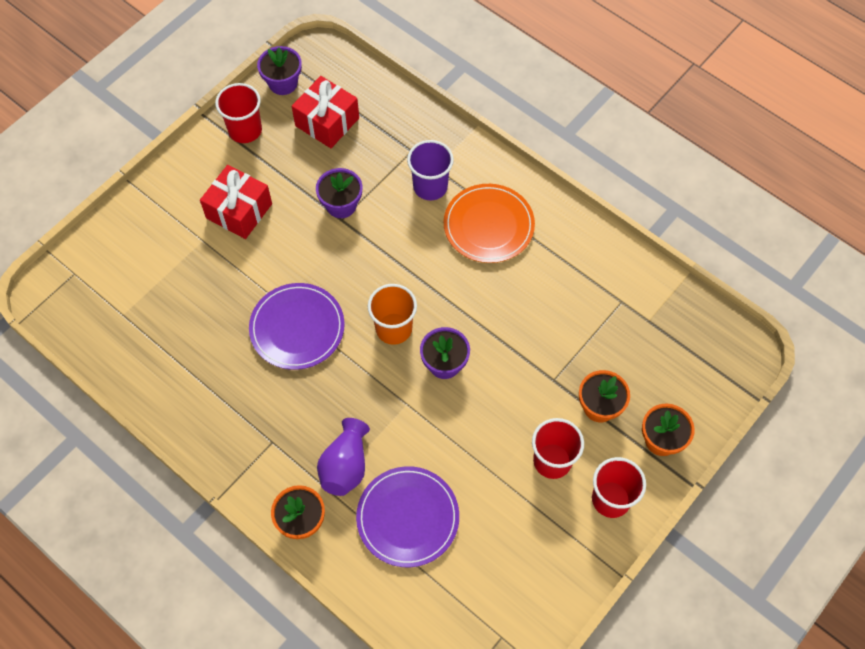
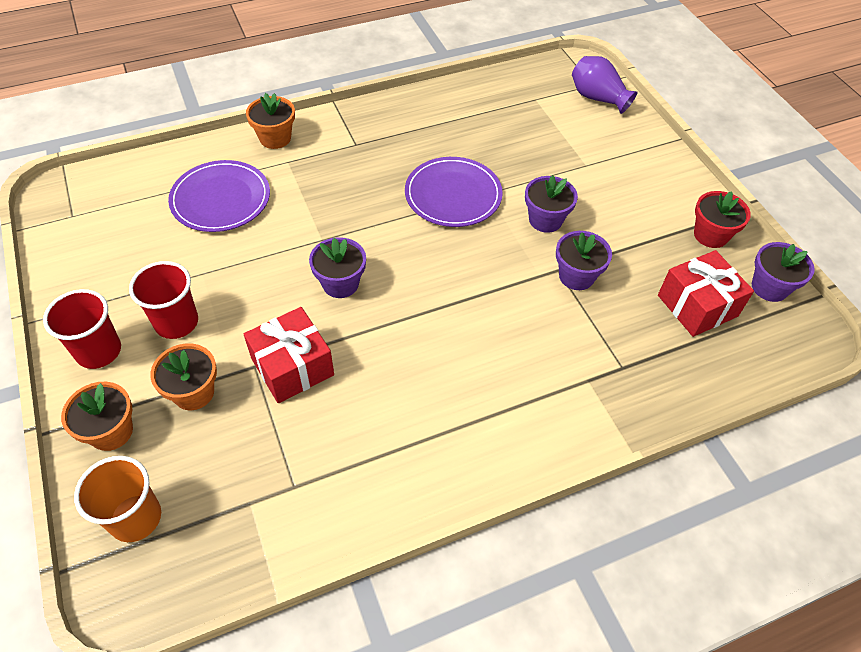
camera: 115 degrees right, 10 degrees down
(239, 211) = (608, 199): red gift -> red gift (292, 367)
(245, 130) = (710, 235): red cup -> red flower pot
(290, 247) = (545, 220): none -> purple flower pot
(345, 466) = (298, 178): purple vase -> purple vase (597, 98)
(394, 328) = (405, 261): orange cup -> orange cup (135, 518)
(430, 187) = (562, 364): purple cup -> none
(488, 225) = (479, 397): orange plate -> none

